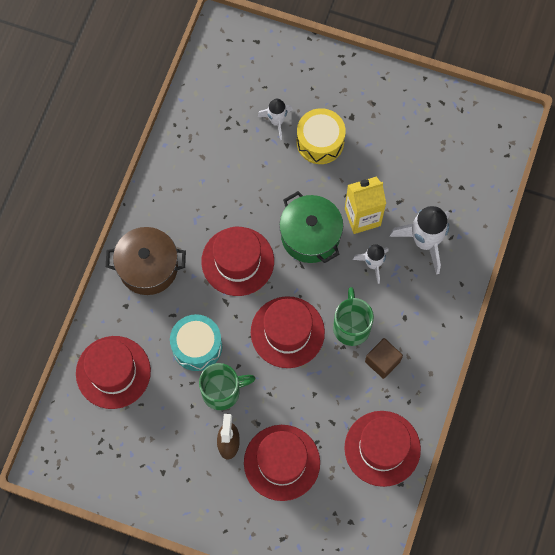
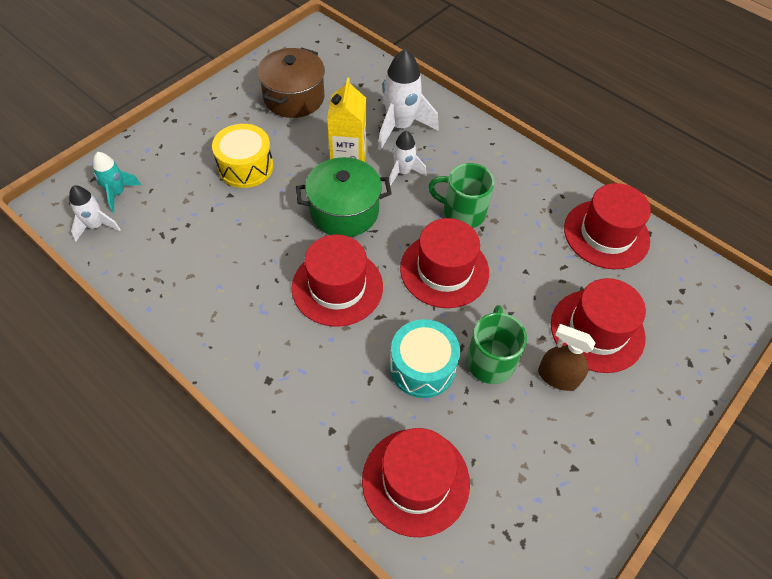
camera: 70 degrees left, 15 degrees down
(148, 267) = (294, 384): brown pot -> brown pot (294, 97)
(250, 66) = (117, 193): none -> turquoise rocket
(277, 121) = (197, 194): white rocket -> white rocket (96, 226)
(382, 361) = (511, 201): brown cube -> none

